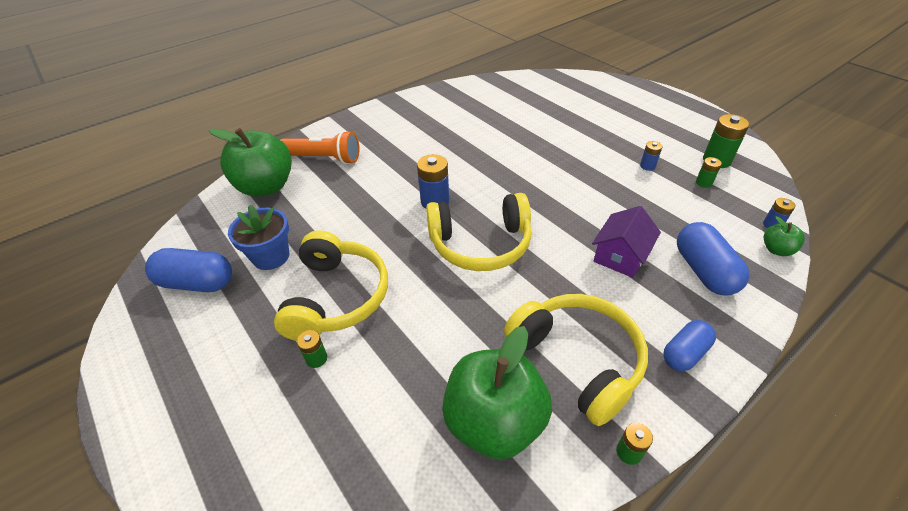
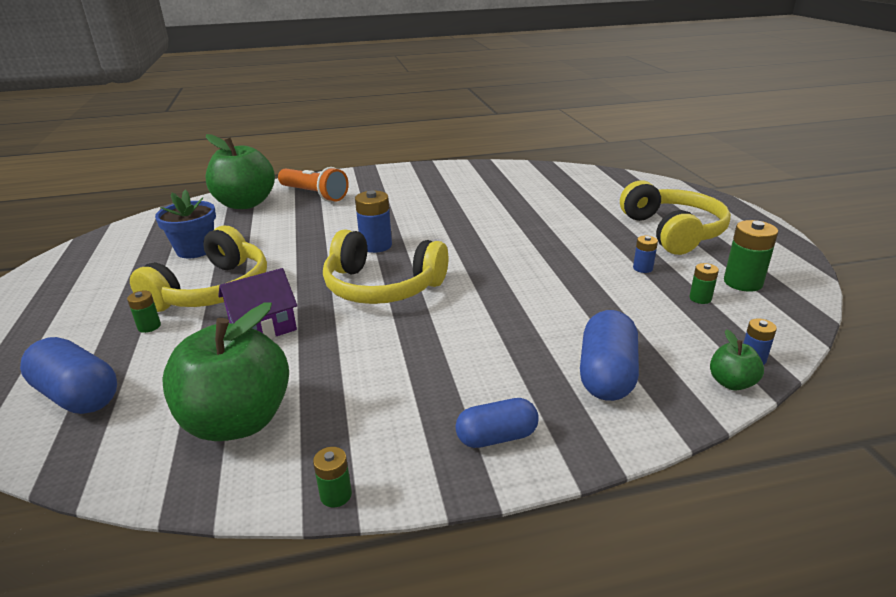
camera: 25 degrees right, 15 degrees down
(197, 283) = (124, 252): blue capsule -> blue capsule (77, 395)
(577, 359) = (372, 403): yellow headphones -> yellow headphones (673, 231)
(620, 255) = (519, 334): purple house -> purple house (263, 326)

